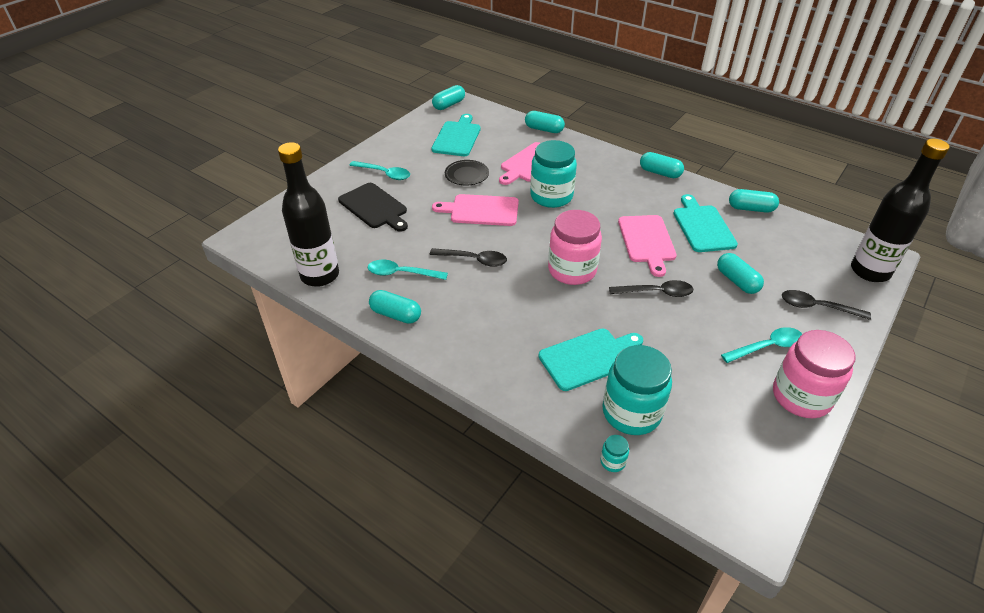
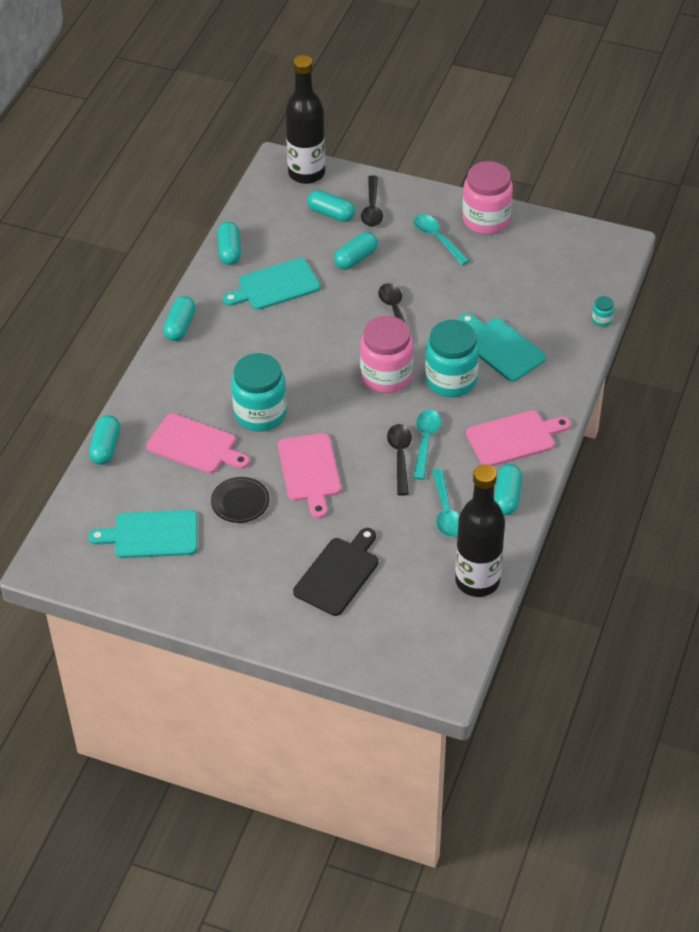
camera: 105 degrees left, 5 degrees up
(384, 174) = (263, 588): turquoise spoon -> turquoise spoon (425, 442)
(449, 105) = (60, 568): turquoise capsule -> turquoise capsule (331, 214)
(631, 412) = (549, 314): turquoise jar -> turquoise jar (451, 380)
(647, 241) = (316, 325): pink cutting board -> pink cutting board (514, 438)

